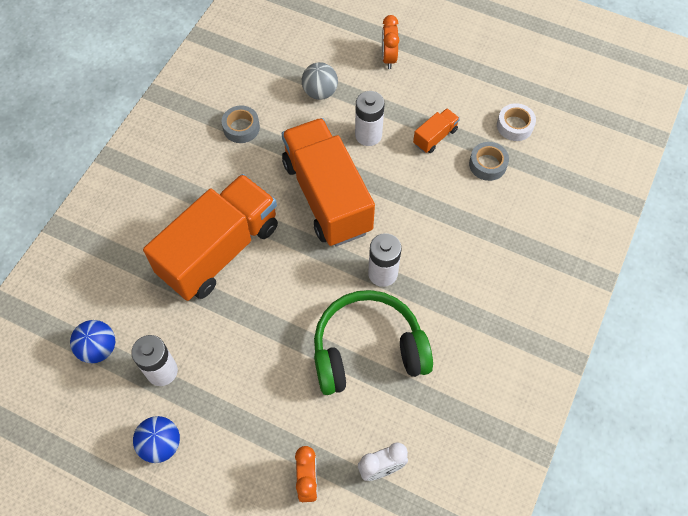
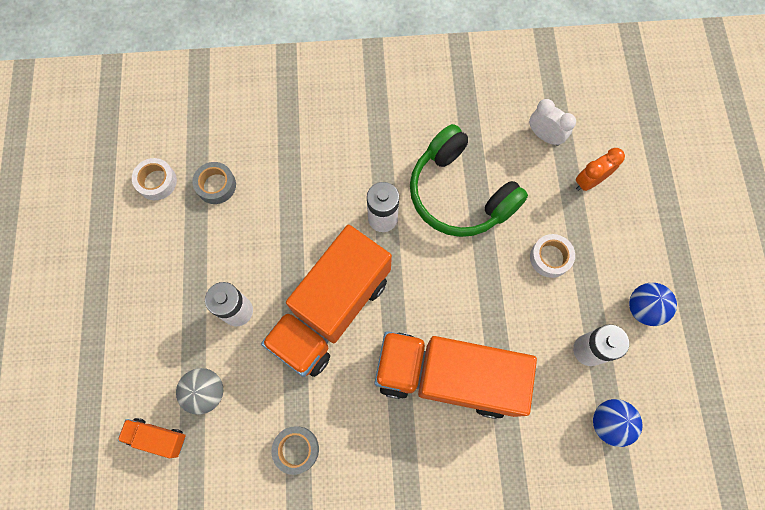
camera: 120 degrees left, 10 degrees up
(259, 392) = (550, 257): none -> white tape
(388, 58) = (122, 345): orange clock -> none
(435, 137) = (207, 246): orange truck -> orange truck (157, 437)

